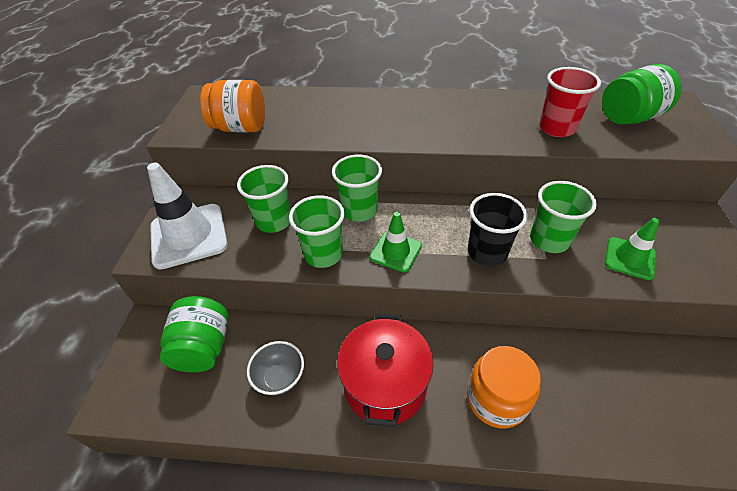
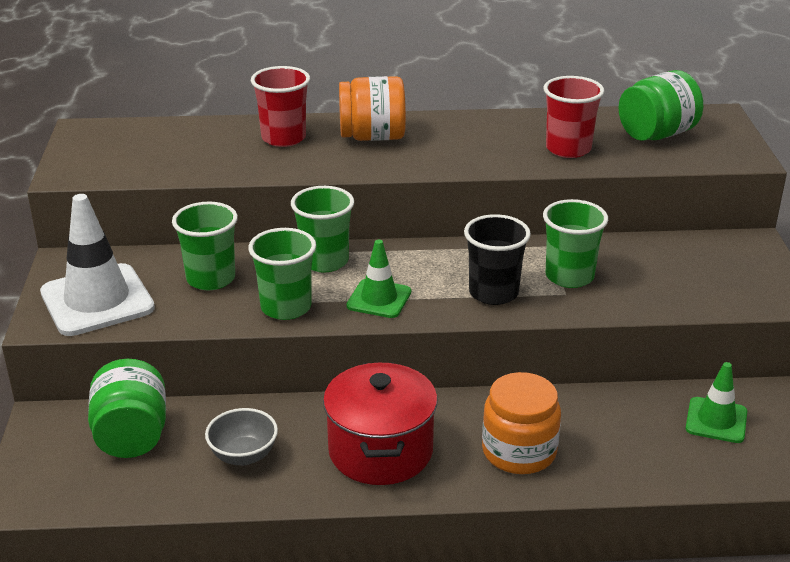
camera: 10 degrees left, 15 degrees down
(240, 128) = (154, 165): orange jar -> orange jar (372, 137)
(339, 108) = (283, 138): none -> red cup
(630, 258) = (664, 287): green traffic cone -> green traffic cone (716, 420)

